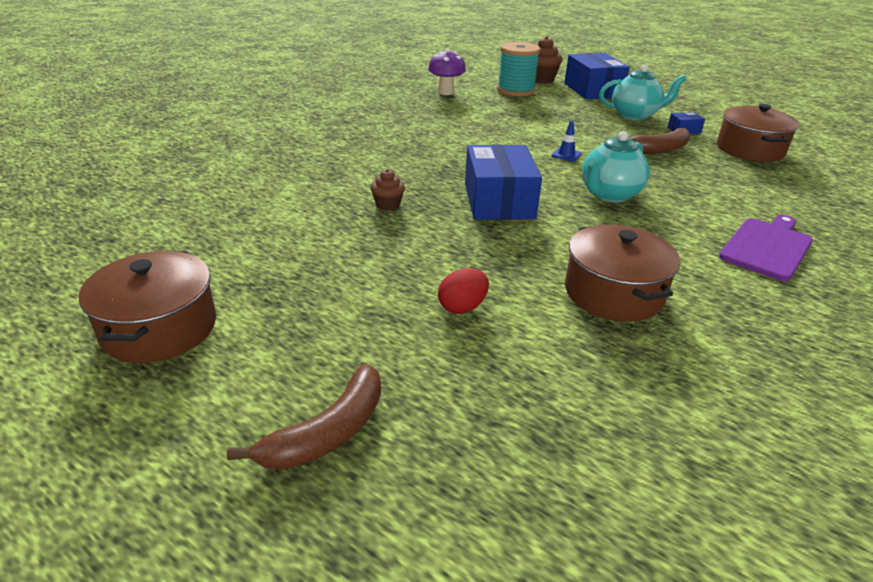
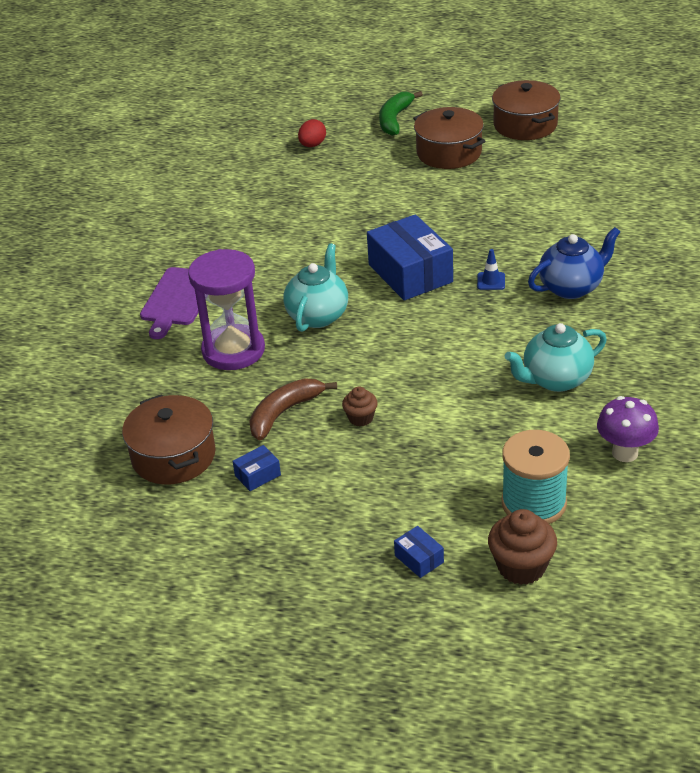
camera: 160 degrees right, 5 degrees up
(328, 432) = (395, 119): brown banana -> green banana
(371, 156) = (571, 287): none -> blue teapot
(388, 205) = (494, 238): brown cupcake -> brown cupcake (360, 418)
(462, 307) = (376, 184): red egg -> red egg (312, 145)
(566, 155) = (383, 363): blue traffic cone -> blue traffic cone (491, 281)
(593, 90) = (419, 559): blue box -> blue box, size x0.43
(613, 293) = (288, 223): brown pot -> brown pot (449, 153)
(635, 115) = (330, 493): turquoise teapot -> turquoise teapot (555, 380)
(699, 192) = (233, 350): none -> purple hourglass

